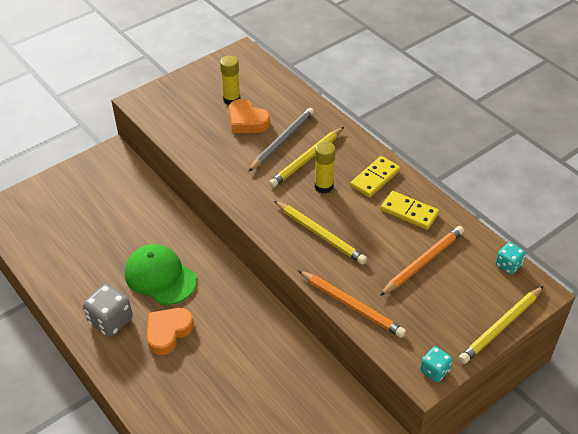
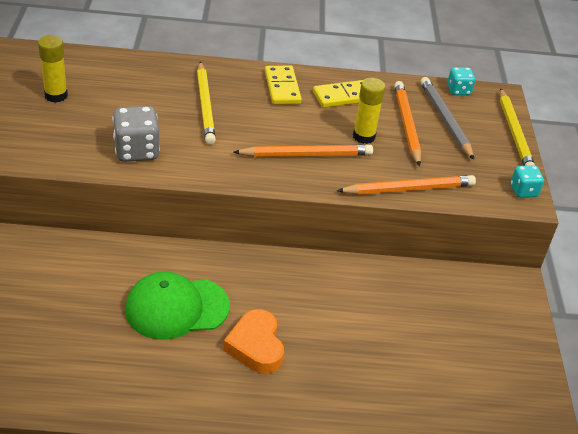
camera: 55 degrees left, 5 degrees down
(110, 321) = (188, 381): grey dice -> grey dice (136, 151)
(247, 121) = (101, 105): orange heart -> none
(282, 141) = (161, 103): grey pencil -> grey pencil (445, 119)
(320, 234) = (306, 155): yellow pencil -> orange pencil
(324, 186) = (252, 117): yellow glue stick -> yellow glue stick (364, 136)

